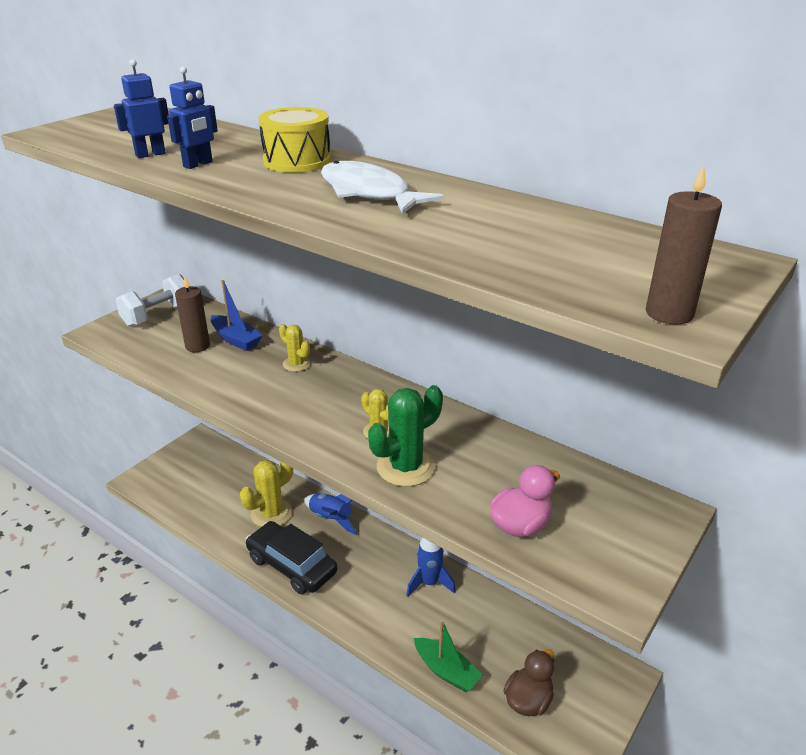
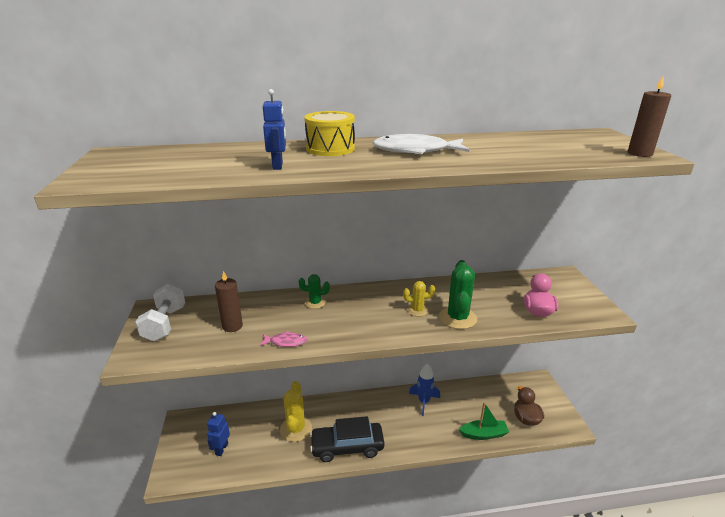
camera: 45 degrees left, 5 degrees down
(150, 154) = (225, 170): blue robot -> blue robot (221, 449)
(210, 386) = (286, 342): none -> pink fish
(236, 339) = (252, 309): blue boat -> none
(296, 364) = (315, 303): yellow cactus -> green cactus
(331, 519) = (334, 407): blue rocket -> none

